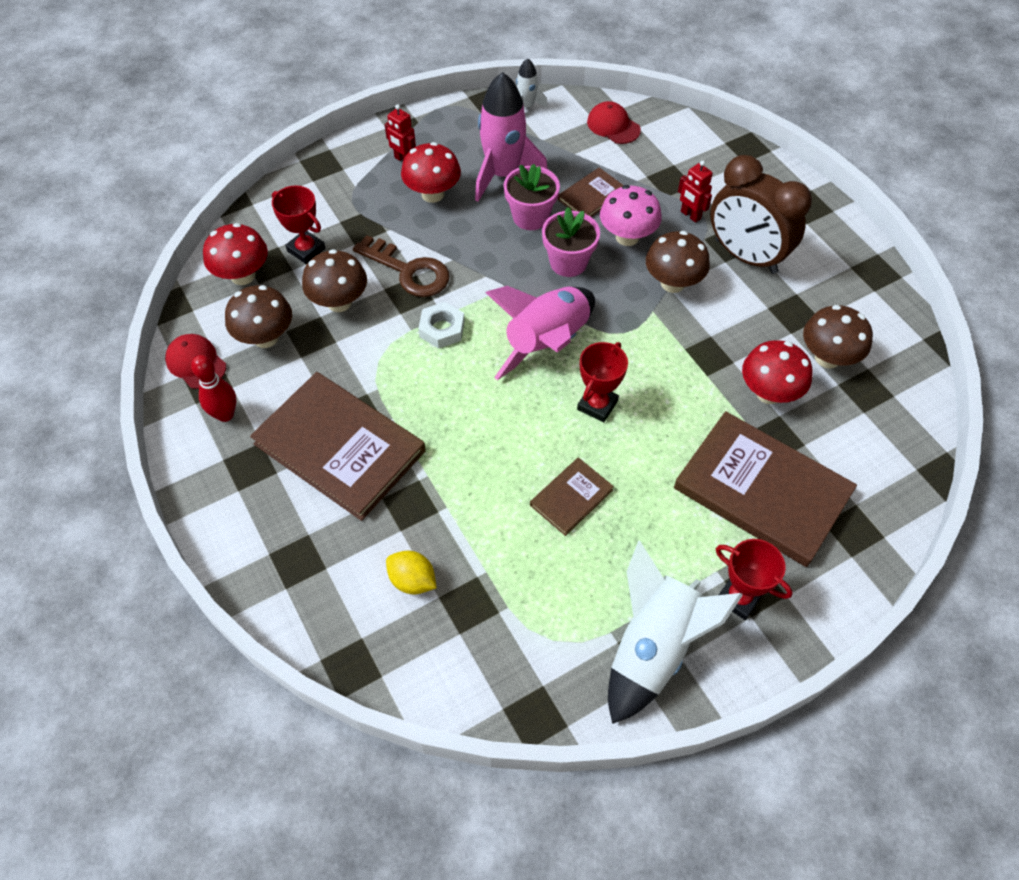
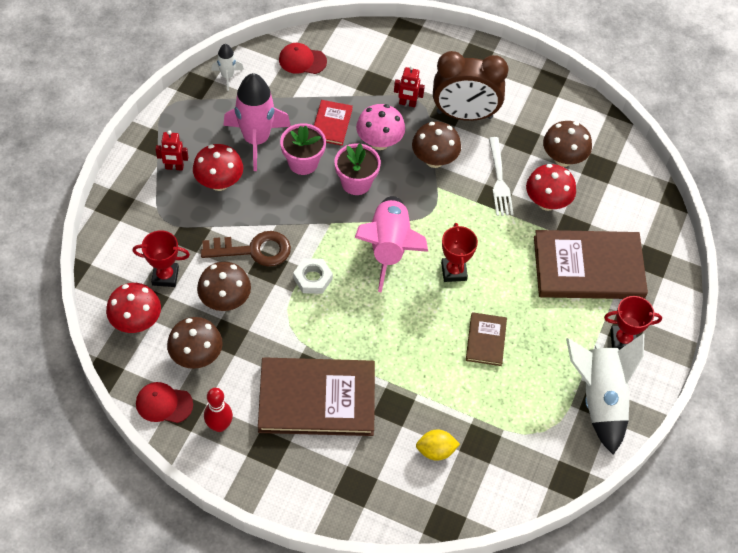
camera: 40 degrees left, 0 degrees up
(591, 196) = (331, 124): brown book -> red book
(730, 340) = (499, 180): none -> white fork

